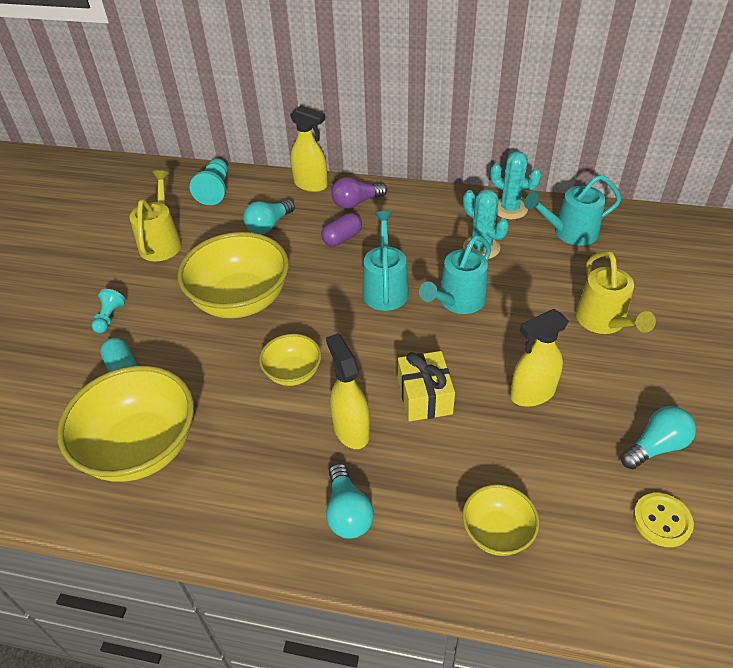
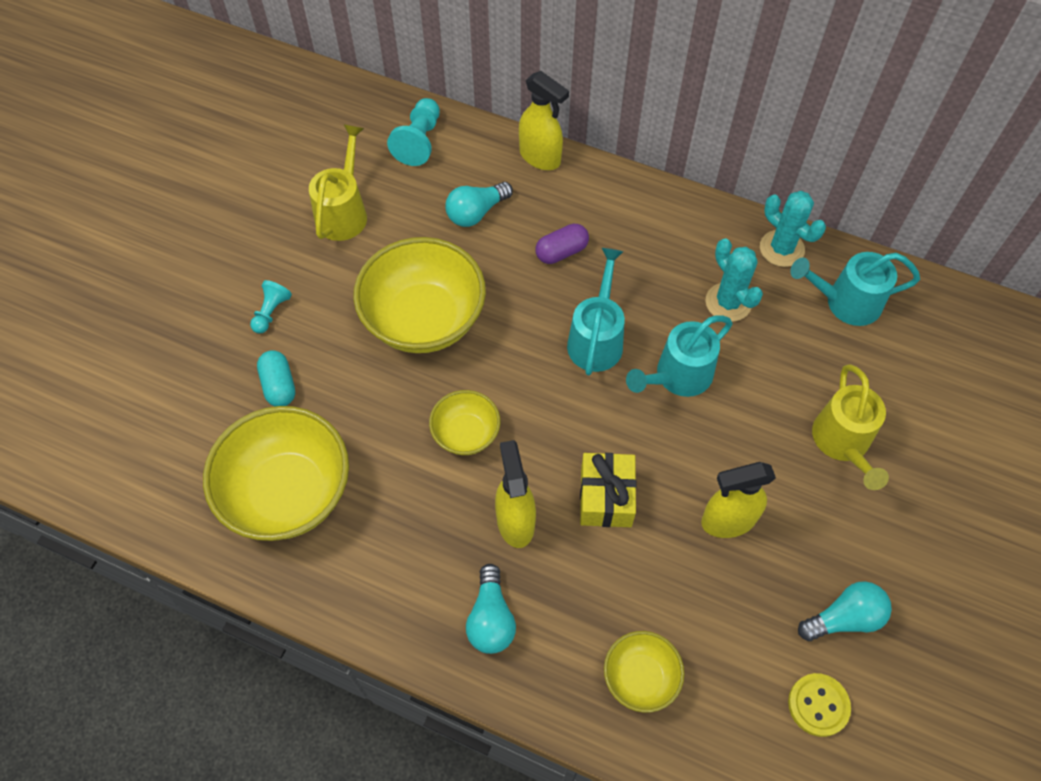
camera: 10 degrees right, 15 degrees up
(356, 203) = (591, 199): purple light bulb -> none

